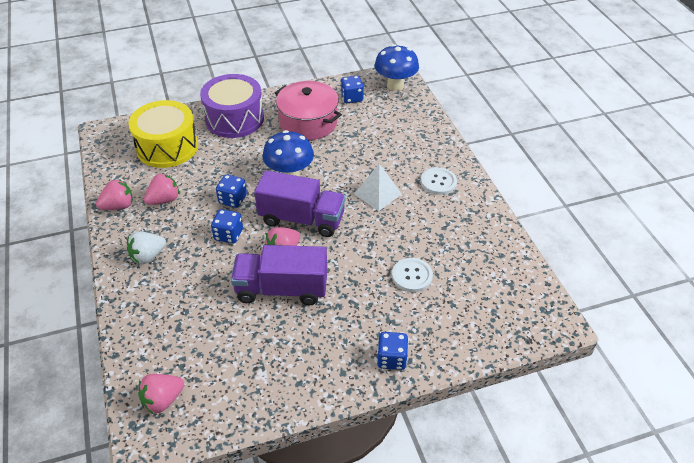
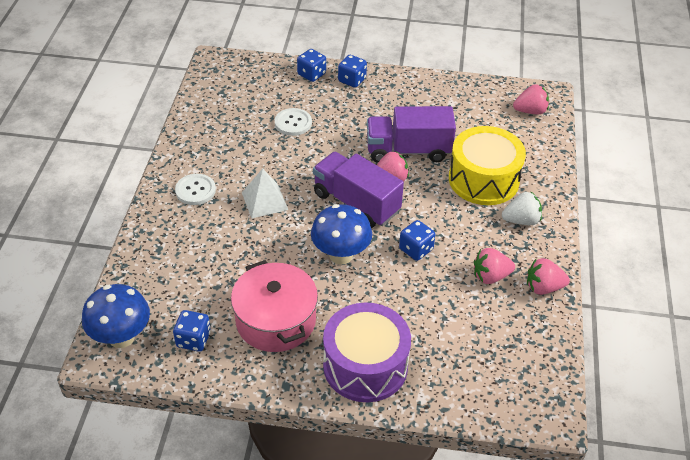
camera: 155 degrees left, 0 degrees up
(167, 147) = (468, 352): yellow drum -> yellow drum (483, 180)
(228, 235) = (435, 213): blue dice -> blue dice (311, 74)
(281, 289) = (408, 150): purple truck -> purple truck turned 150 degrees clockwise

